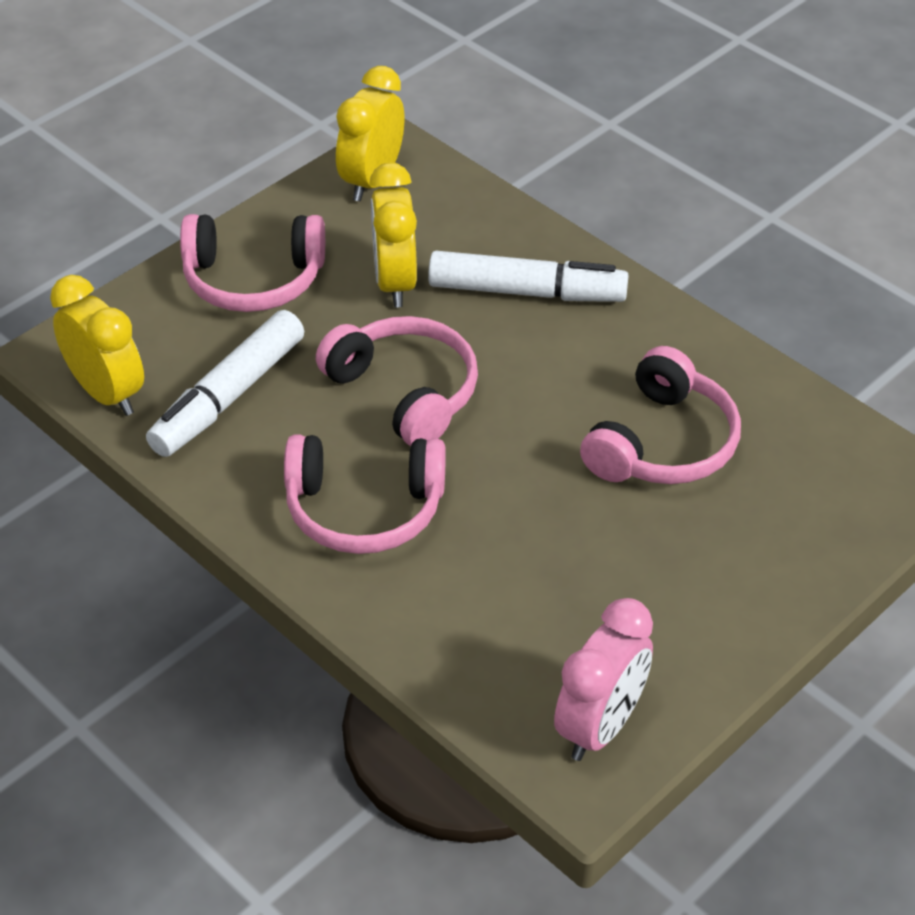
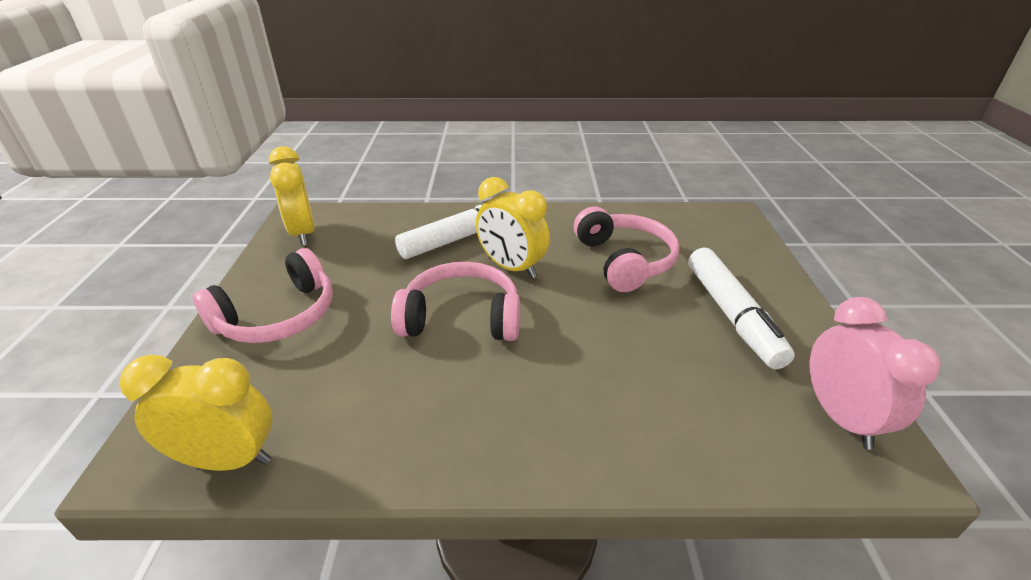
camera: 45 degrees left, 10 degrees down
(228, 396) = (341, 394): white marker -> white marker (731, 315)
(364, 508) = (530, 398): pink headphones -> none
(395, 282) = (380, 270): yellow clock -> yellow clock (512, 268)

